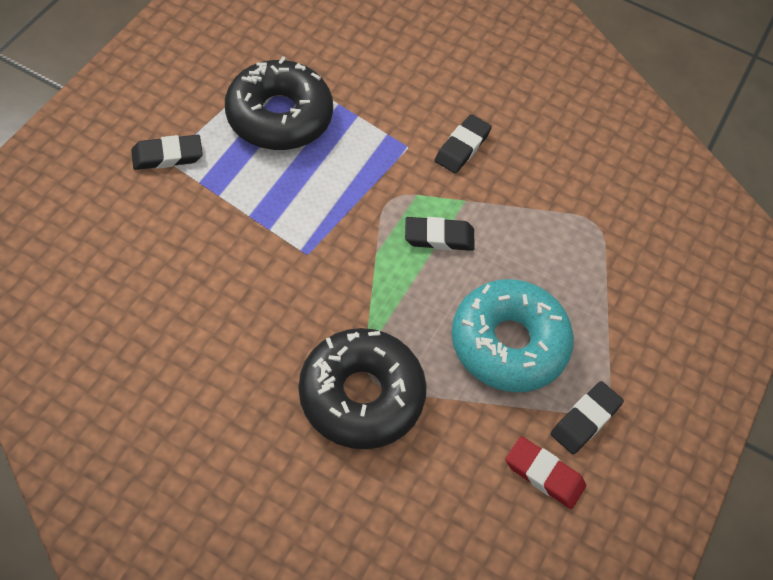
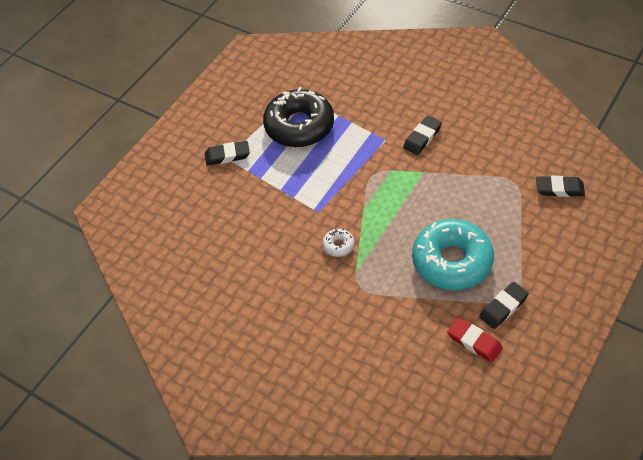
camera: 15 degrees right, 5 degrees down
(338, 310) = (338, 245): none -> white donut
(361, 395) = (353, 297): black donut -> none
(439, 237) = (405, 196): black eraser -> black eraser (559, 189)

